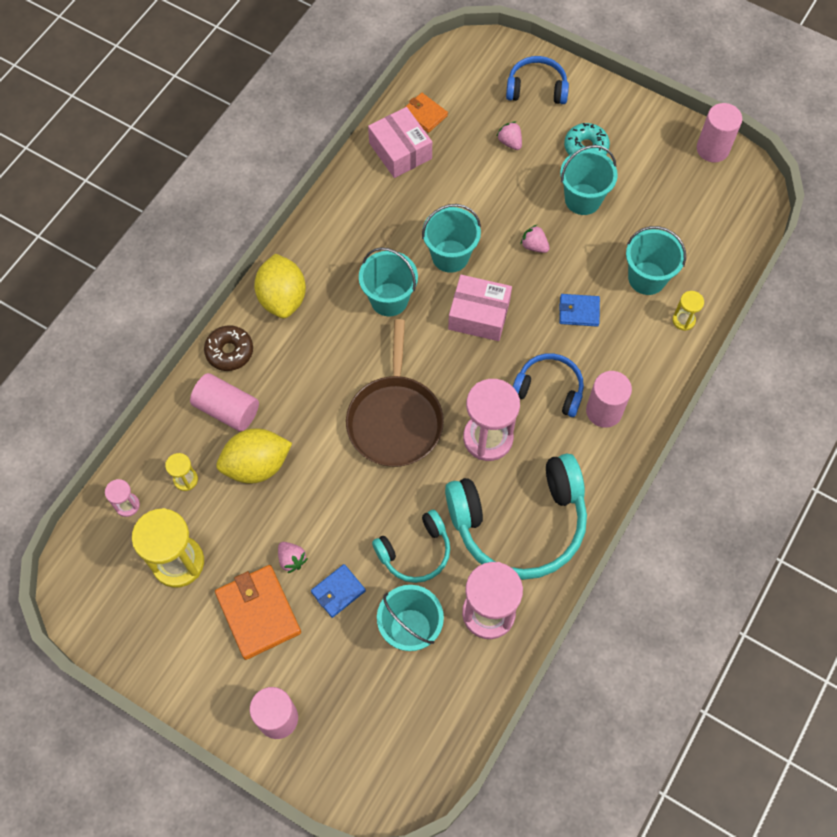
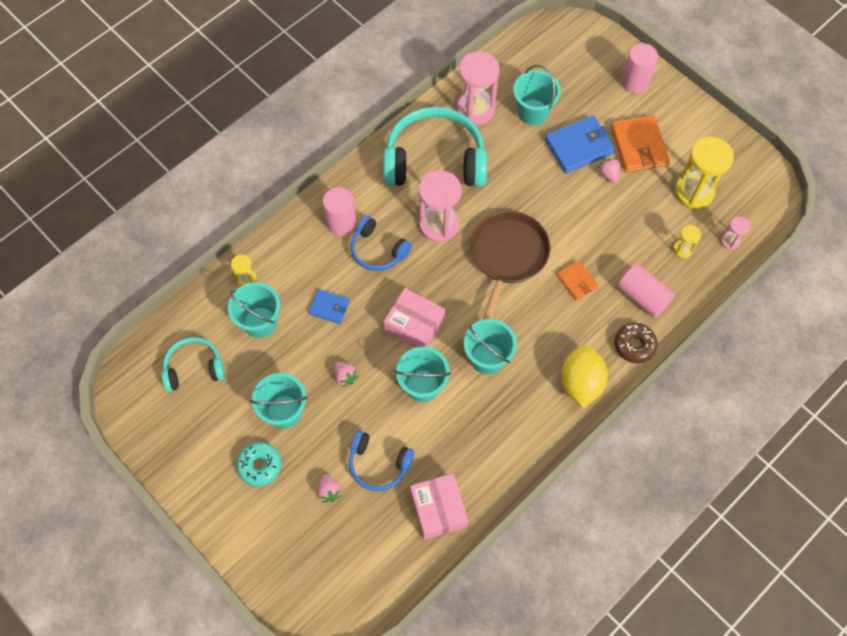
camera: 165 degrees left, 0 degrees up
(257, 465) = (625, 247): yellow lemon -> none
(338, 591) = (578, 146): blue wallet -> blue wallet, size x1.75
(415, 552) = (516, 159): turquoise headphones -> turquoise headphones (194, 368)
(424, 114) = (402, 547): orange wallet -> orange wallet (577, 281)
(536, 88) = (280, 548): blue headphones -> blue headphones (378, 464)
(712, 149) = (142, 433): pink cylinder -> none

